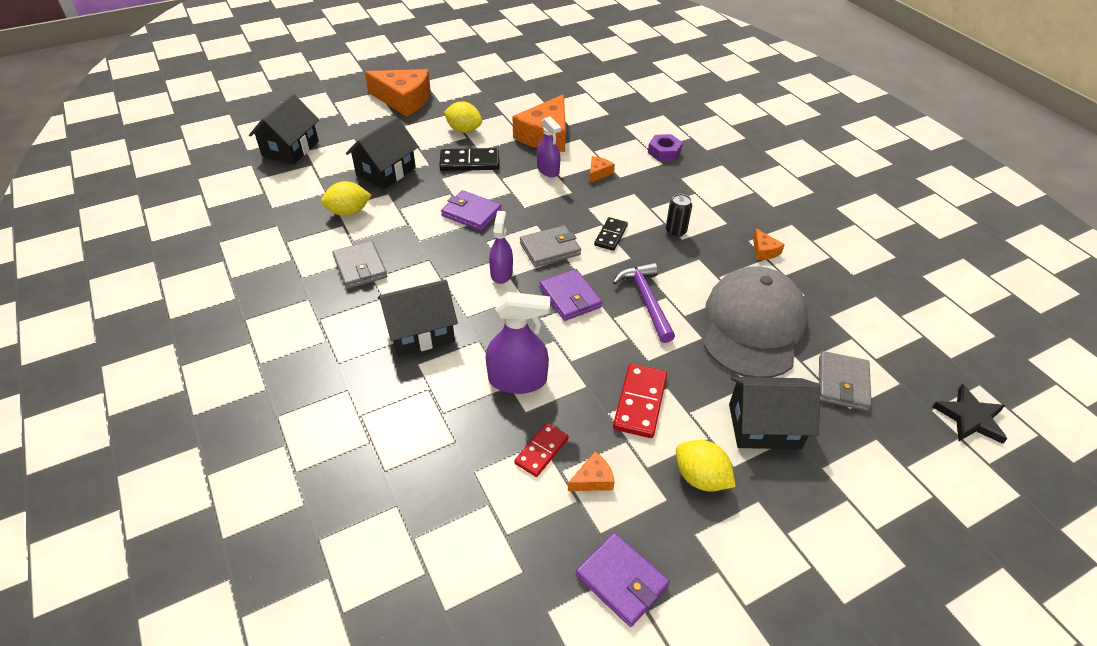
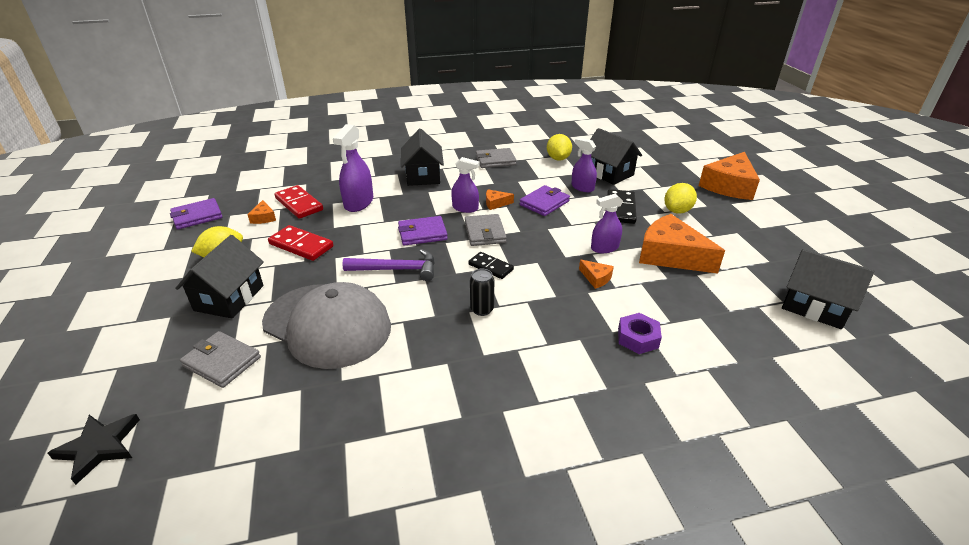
camera: 105 degrees right, 10 degrees down
(290, 149) = (642, 142): black house -> black house (814, 306)
(427, 189) = (582, 187): none -> purple spray bottle
(541, 451) = (299, 204): red domino -> red domino, size x1.52
(764, 251) = (424, 370): orange cheese -> orange cheese (496, 203)

